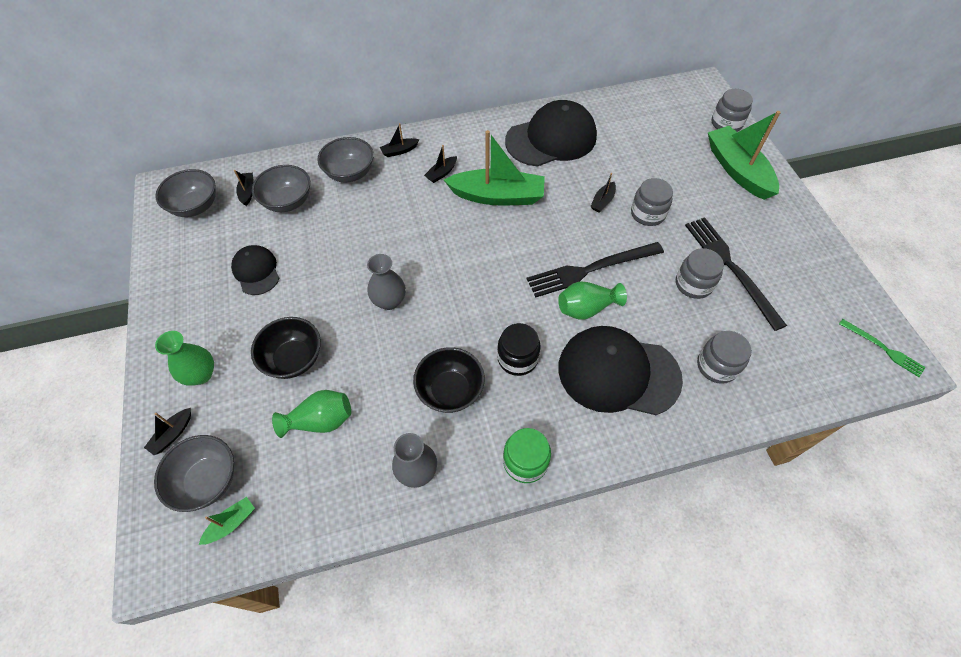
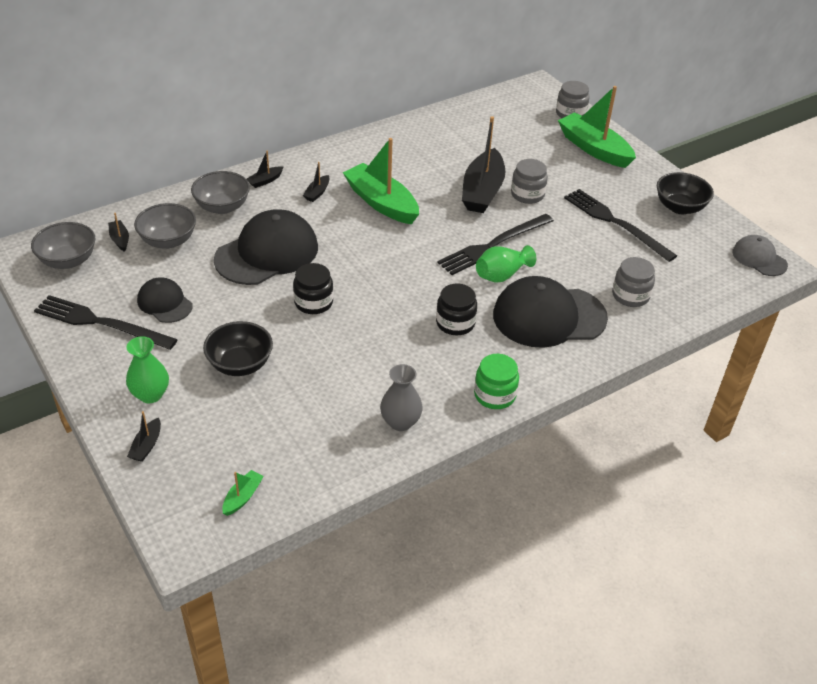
camera: 20 degrees left, 15 degrees down
(193, 281) = (101, 323): none -> black fork
(207, 480) = (201, 472): grey bowl -> none
(320, 421) = (291, 405): green vase -> none
(389, 301) = (313, 302): grey vase -> black jar
(450, 390) = (404, 358): black bowl -> black bowl (679, 207)
(497, 196) = (381, 203): green boat -> green boat turned 120 degrees counterclockwise
(551, 139) = (413, 149): black cap -> black cap (267, 253)
(602, 201) = (482, 191): black boat -> black boat, size x2.34
(693, 284) = (588, 240): grey jar -> none
(883, 348) = (759, 258): green fork -> grey cap

